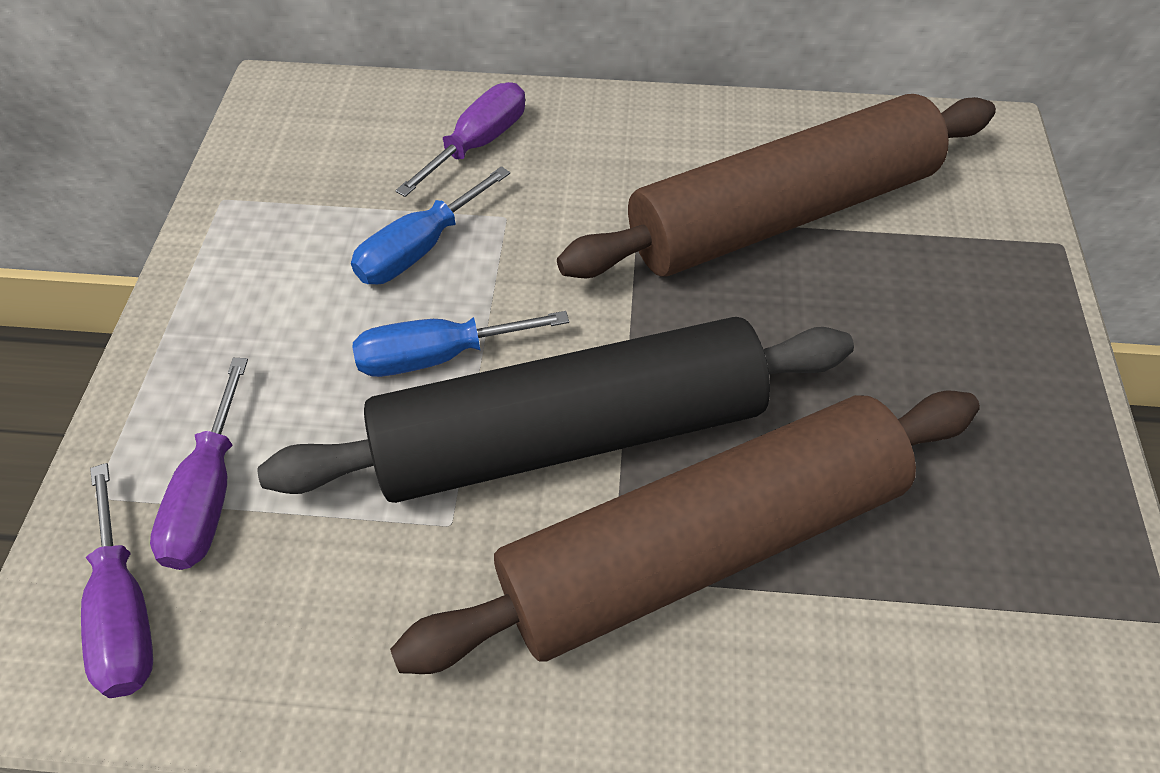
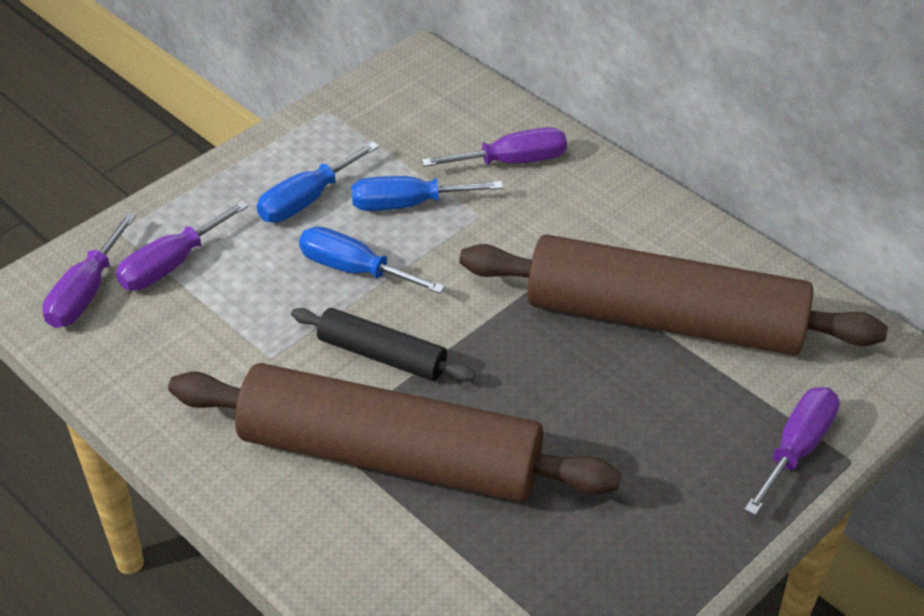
camera: 40 degrees right, 10 degrees down
(302, 311) = (307, 200): none -> blue screwdriver
(569, 432) = (382, 355): black rolling pin -> black rolling pin, size x0.47
(1015, 263) = (796, 449): none -> purple screwdriver

